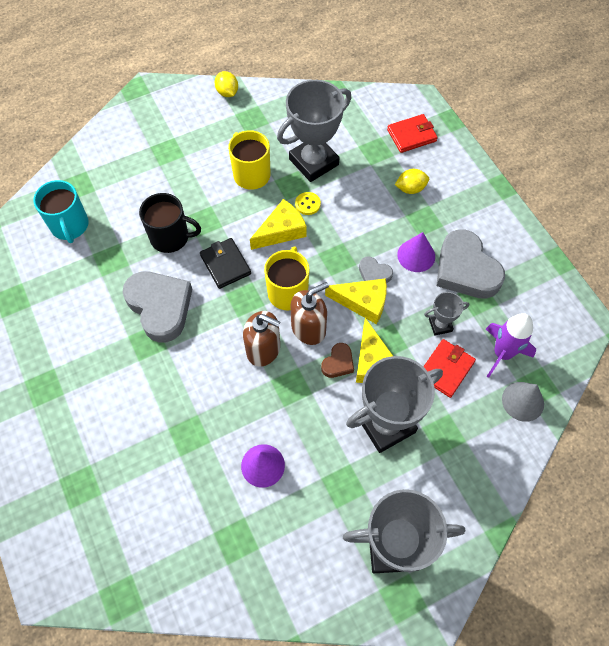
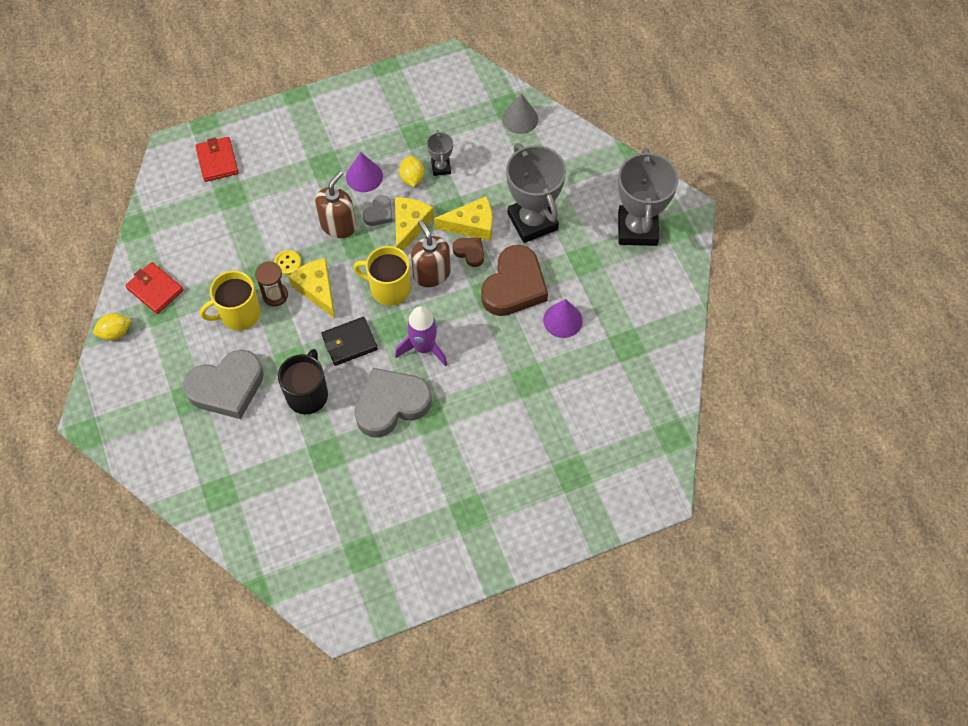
camera: 85 degrees left, 0 degrees up
(70, 226) = (275, 498): turquoise mug -> none
(263, 349) = (449, 313): brown soap dispenser -> brown soap dispenser (338, 225)
(272, 199) = (275, 295): none -> brown hourglass
(301, 411) = (514, 286): none -> brown heart
(314, 162) = (234, 253): grey trophy -> none
(410, 188) = (285, 171): yellow lemon -> yellow lemon (412, 178)
(446, 369) = (485, 169): red wallet -> red wallet (155, 289)
(465, 270) = (386, 139): grey heart -> grey heart (227, 387)
(502, 353) = (474, 125): purple rocket -> purple rocket (423, 348)

